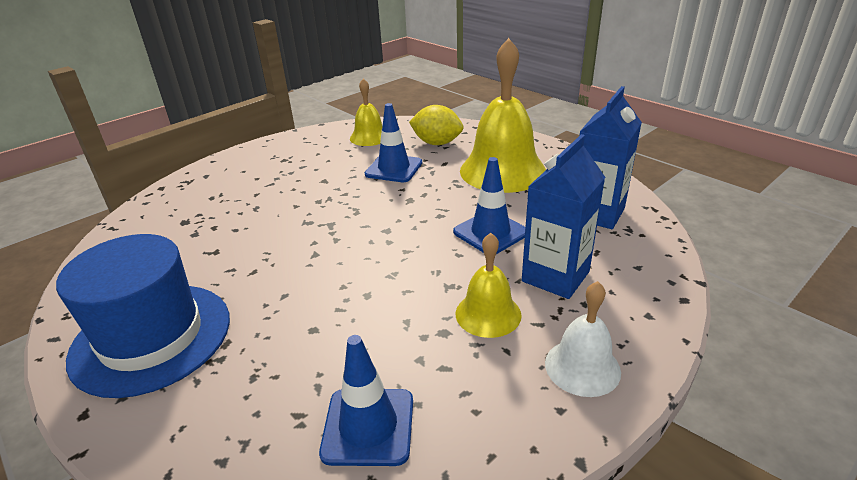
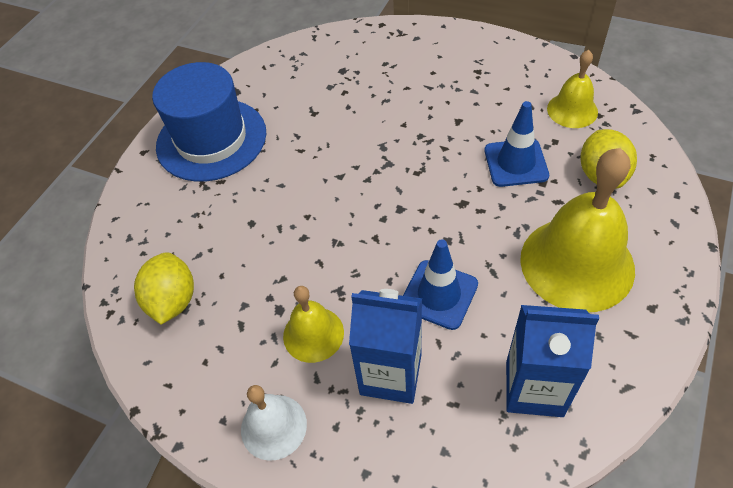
camera: 70 degrees right, 20 degrees up
(368, 426) = (173, 301): blue traffic cone -> yellow lemon

